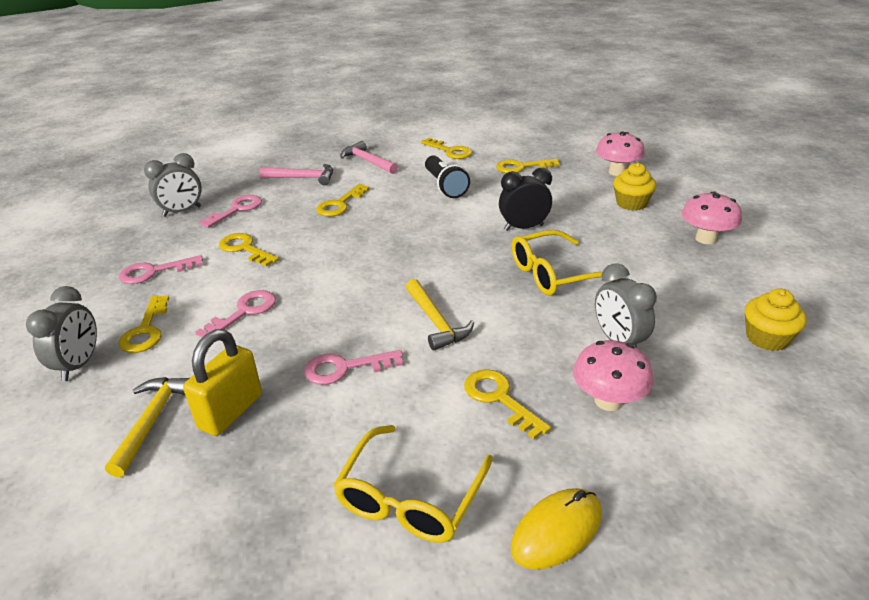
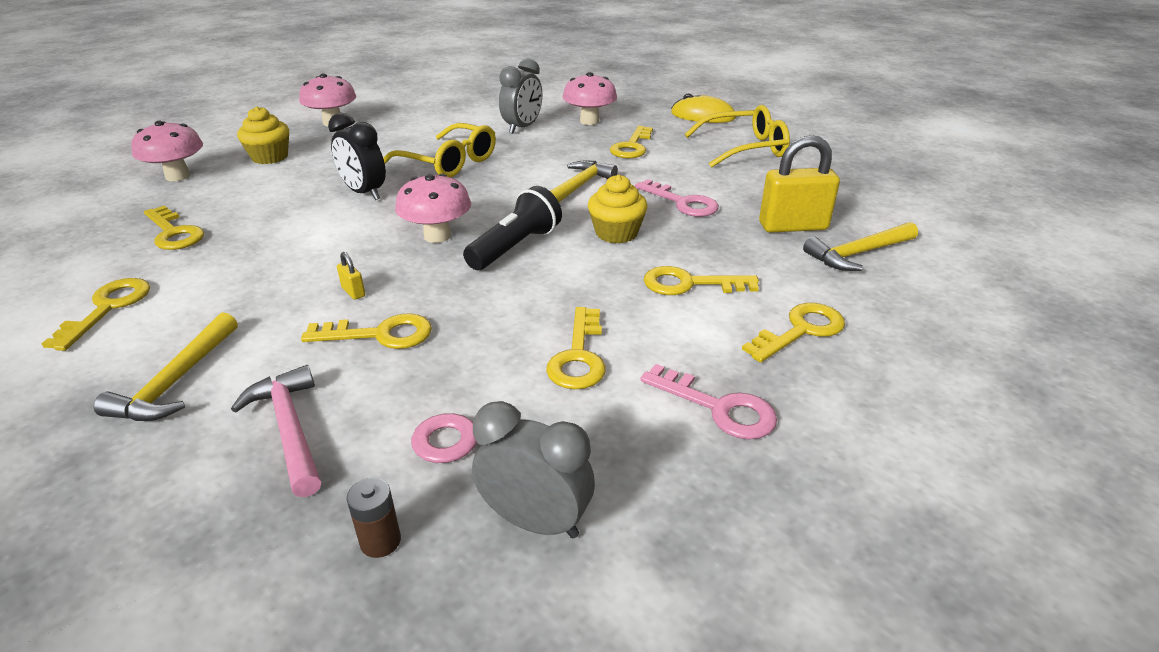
camera: 125 degrees left, 0 degrees up
(79, 365) = (898, 339): grey clock -> none
(222, 185) = (380, 541): none -> brown battery
(244, 312) = (689, 284): pink key -> yellow key
(367, 161) = (177, 381): pink hammer -> yellow hammer
(390, 204) = (353, 292): none -> yellow padlock
(424, 240) = (437, 236): none -> pink mushroom
(445, 186) = (268, 269): black flashlight -> black flashlight (515, 247)
(767, 338) = (469, 95): yellow cupcake -> yellow cupcake (616, 233)

